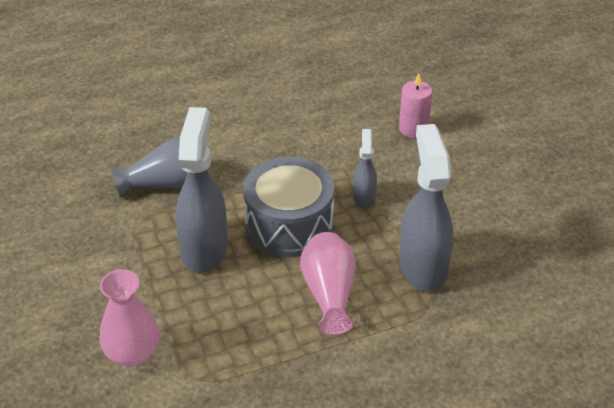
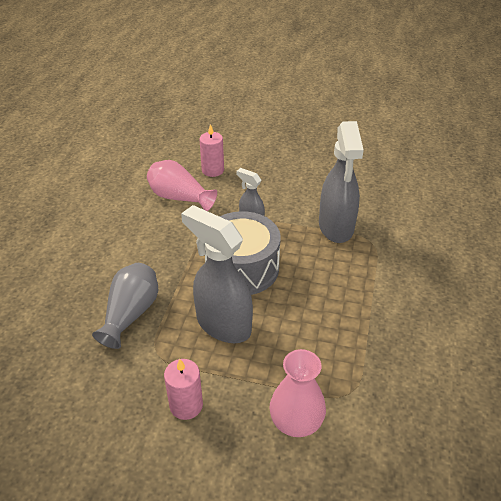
camera: 55 degrees left, 0 degrees up
(97, 272) = (186, 405): none -> pink candle
(329, 294) = (324, 280): pink vase -> pink vase (179, 198)
(422, 266) = (336, 227): grey spray bottle -> grey spray bottle turned 120 degrees counterclockwise

